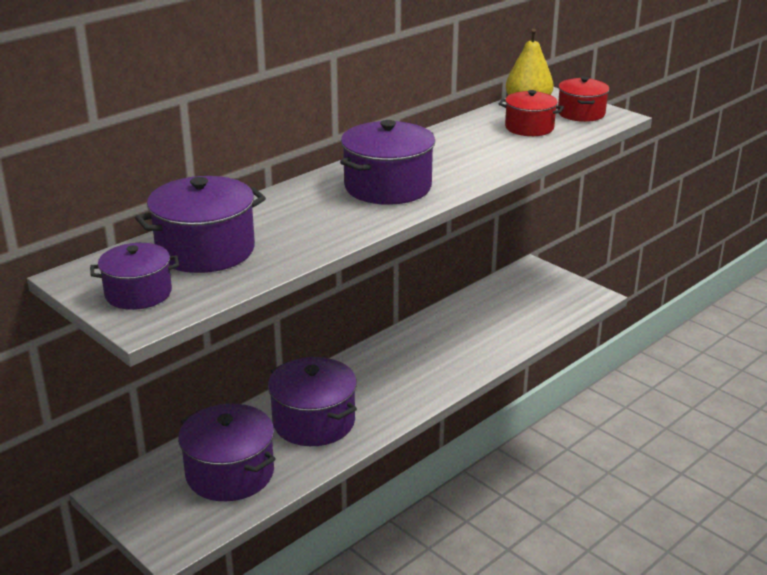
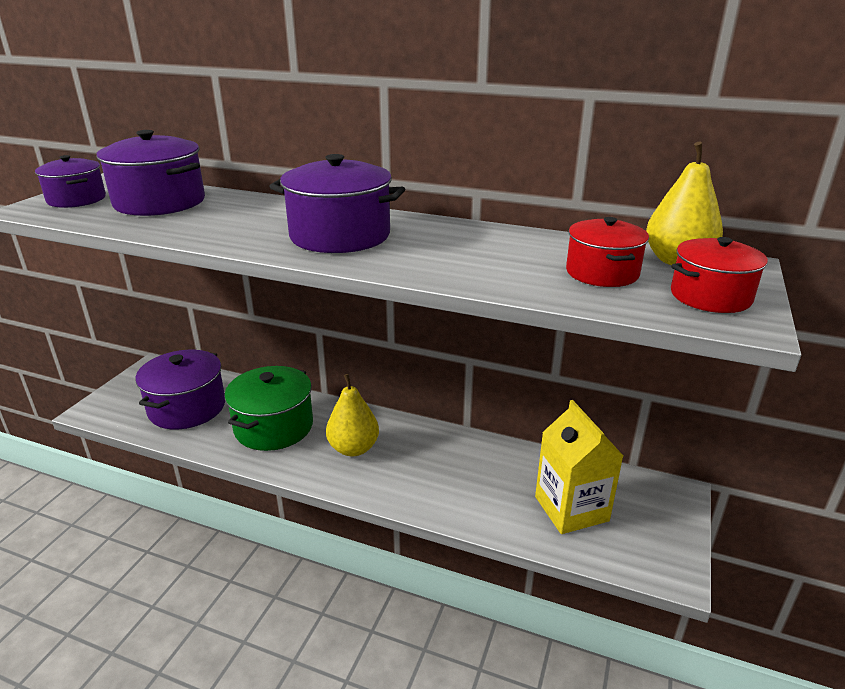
camera: 65 degrees right, 0 degrees up
(314, 422) = (274, 427): purple pot -> green pot
(383, 384) = (353, 448): none -> yellow pear
(520, 310) = (571, 509): none -> yellow carton

